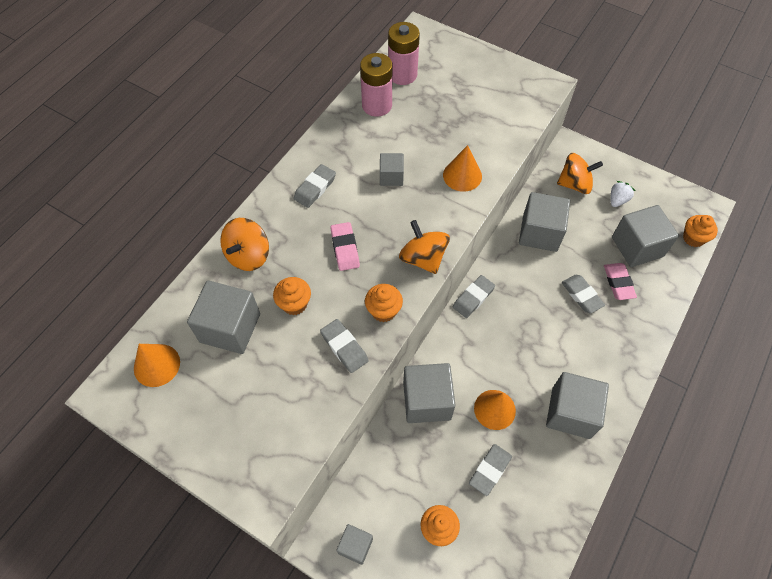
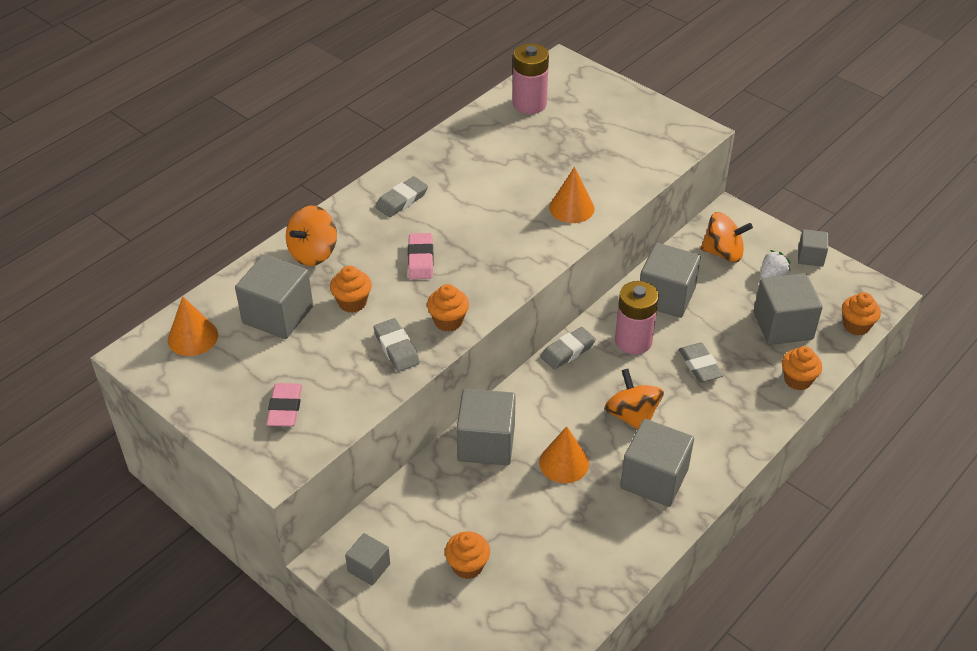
camera: 10 degrees right, 15 degrees down
(377, 105) = (492, 130): pink battery -> pink battery (633, 341)
(391, 177) = (490, 199): grey cube -> grey cube (810, 257)
(423, 258) = (505, 279): orange spinning top -> orange spinning top (632, 416)
(490, 470) = (542, 520): grey eraser -> none
(618, 283) = (749, 359): pink eraser -> pink eraser (285, 408)
(661, 297) = (797, 380): none -> orange cupcake

